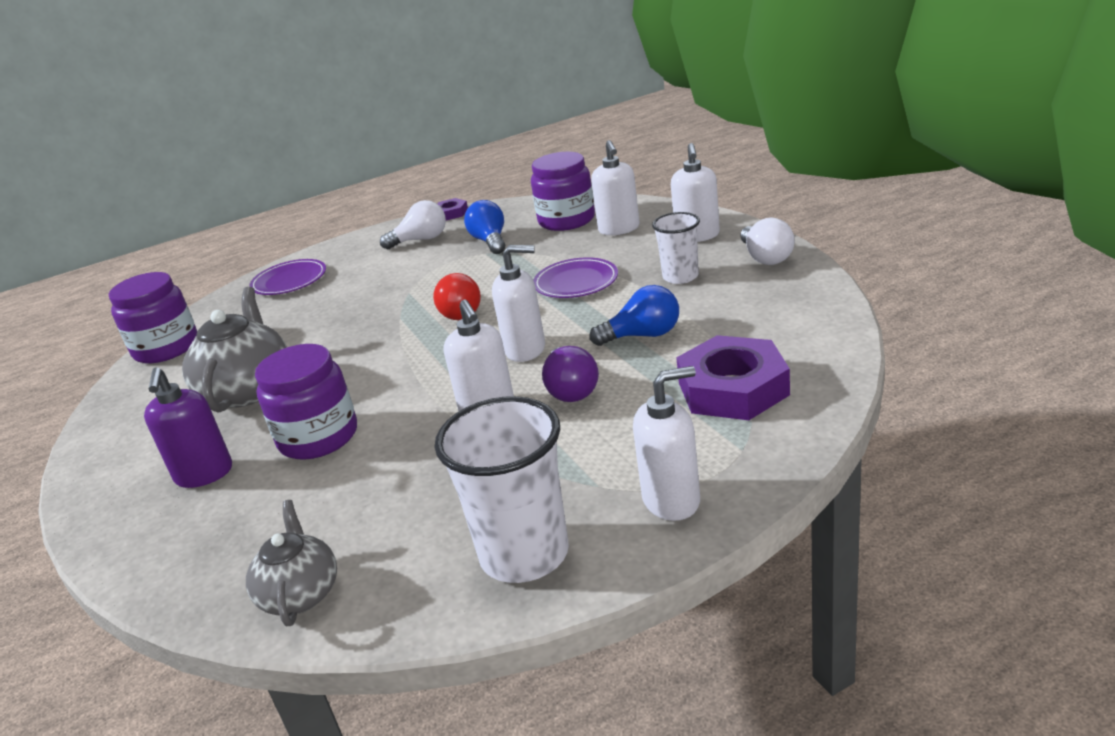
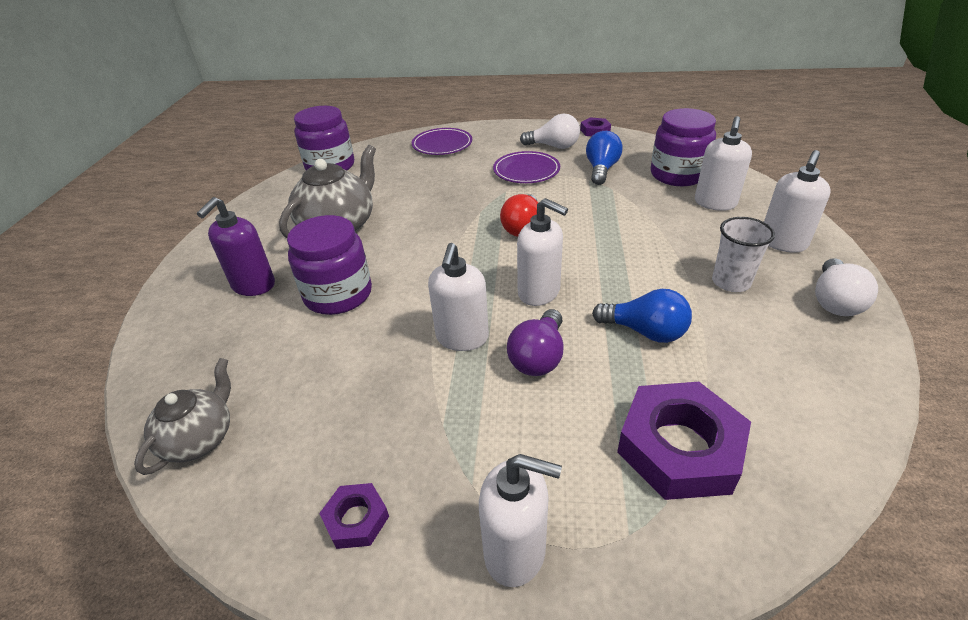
camera: 30 degrees right, 10 degrees up
(524, 554) = (356, 519): white cup -> purple nut
(576, 282) = (634, 242): purple plate -> purple plate (526, 170)

